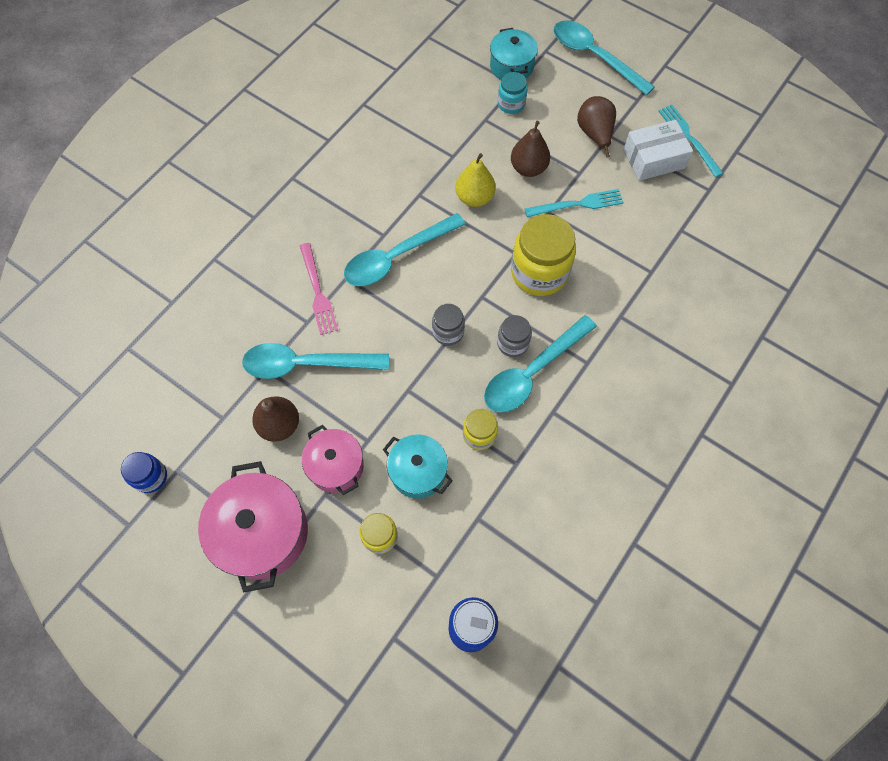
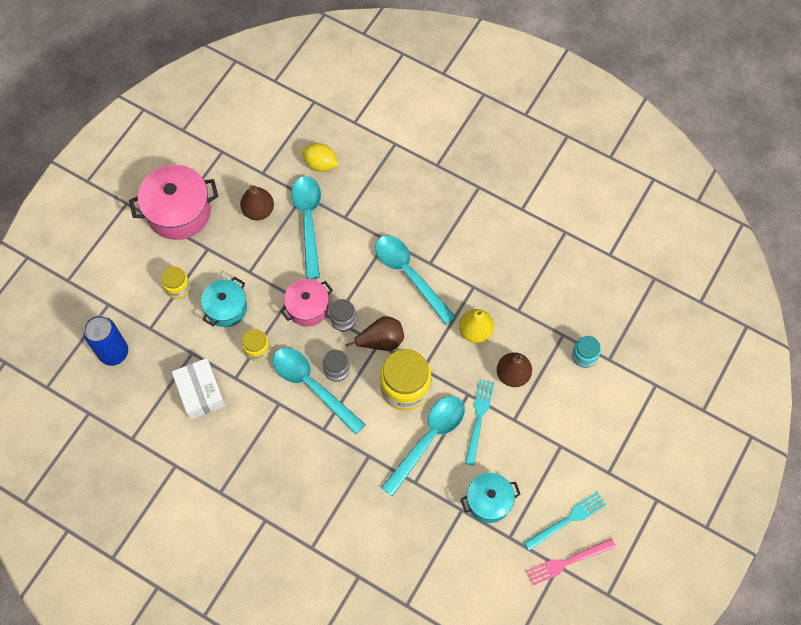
camera: 85 degrees right, 0 degrees up
(151, 477) = (217, 136): blue jar -> none
(225, 345) = (320, 164): none -> yellow lemon
(318, 292) = (371, 221): pink fork -> pink fork (567, 562)
(336, 466) = (228, 252): pink pot -> pink pot (308, 308)
(511, 66) = (630, 354): turquoise pot -> turquoise pot (489, 501)
(578, 204) = (479, 418): turquoise fork -> turquoise fork turned 150 degrees counterclockwise
(594, 57) = (655, 431): turquoise spoon -> turquoise spoon (428, 439)
(594, 134) = (559, 432): brown pear -> brown pear (381, 341)
(653, 159) = (538, 486): white box -> white box (200, 392)

